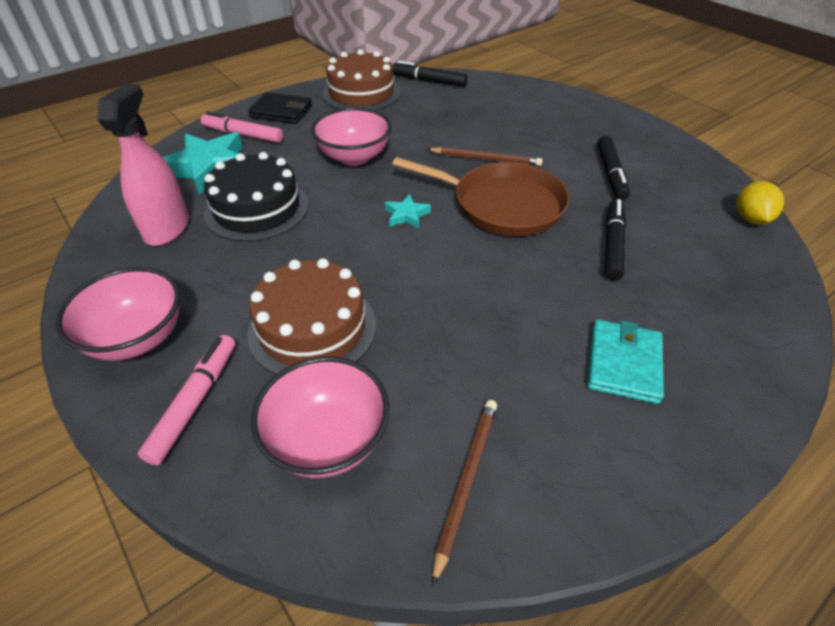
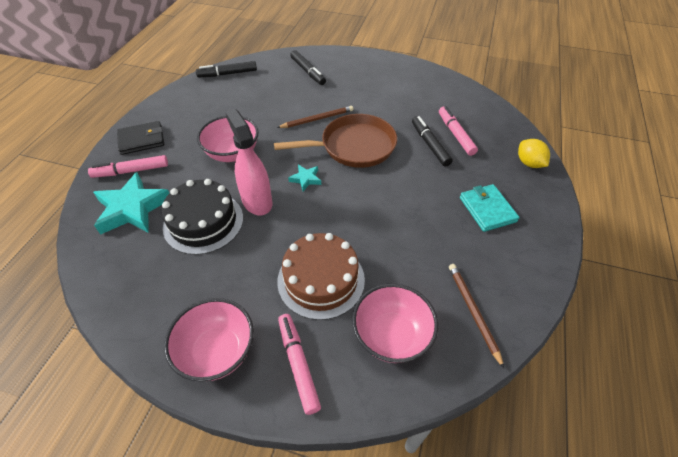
camera: 35 degrees left, 5 degrees up
(167, 228) = (152, 269): pink spray bottle -> pink spray bottle (257, 201)
(361, 93) = (188, 101): brown cake -> none
(611, 174) = (393, 99): black marker -> black marker (308, 72)
(666, 248) = (455, 134): none -> pink marker
(750, 219) = (478, 99): yellow lemon -> yellow lemon (529, 163)

